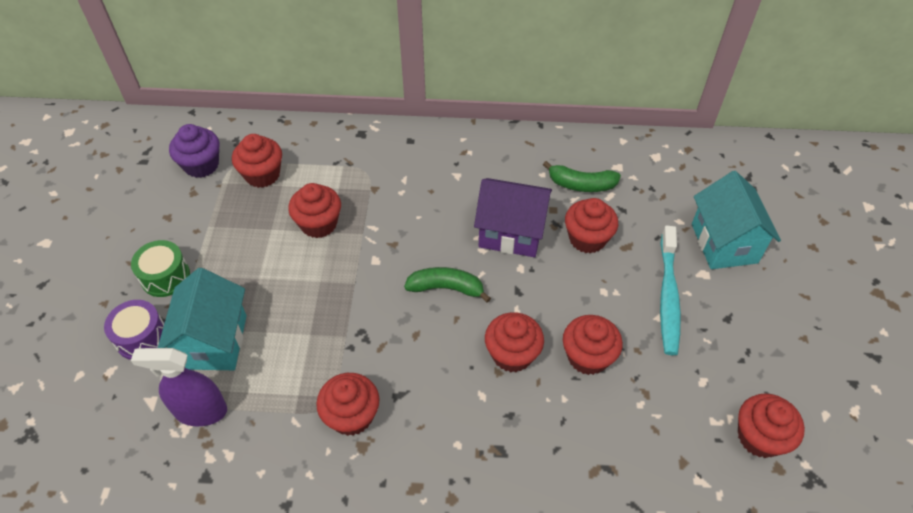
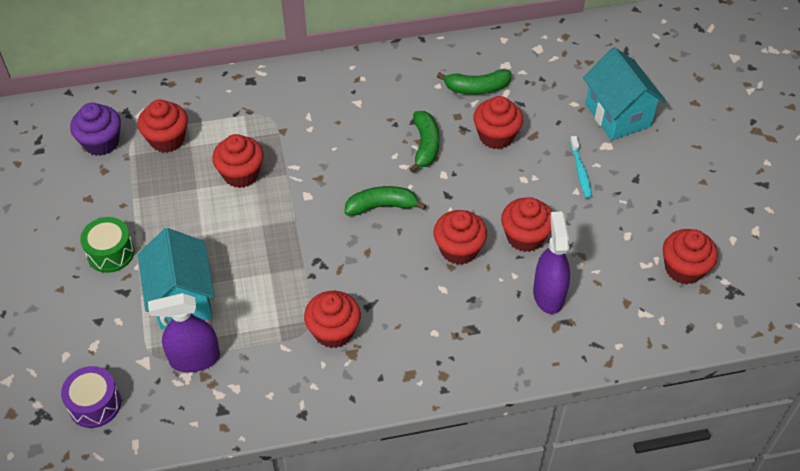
camera: 15 degrees left, 0 degrees up
(141, 337) = (111, 310): purple drum -> purple drum (95, 404)
(511, 233) = (425, 145): purple house -> green banana
(596, 430) = (548, 294): none -> purple spray bottle
(668, 296) = (580, 171): turquoise toothbrush -> turquoise toothbrush, size x0.56

